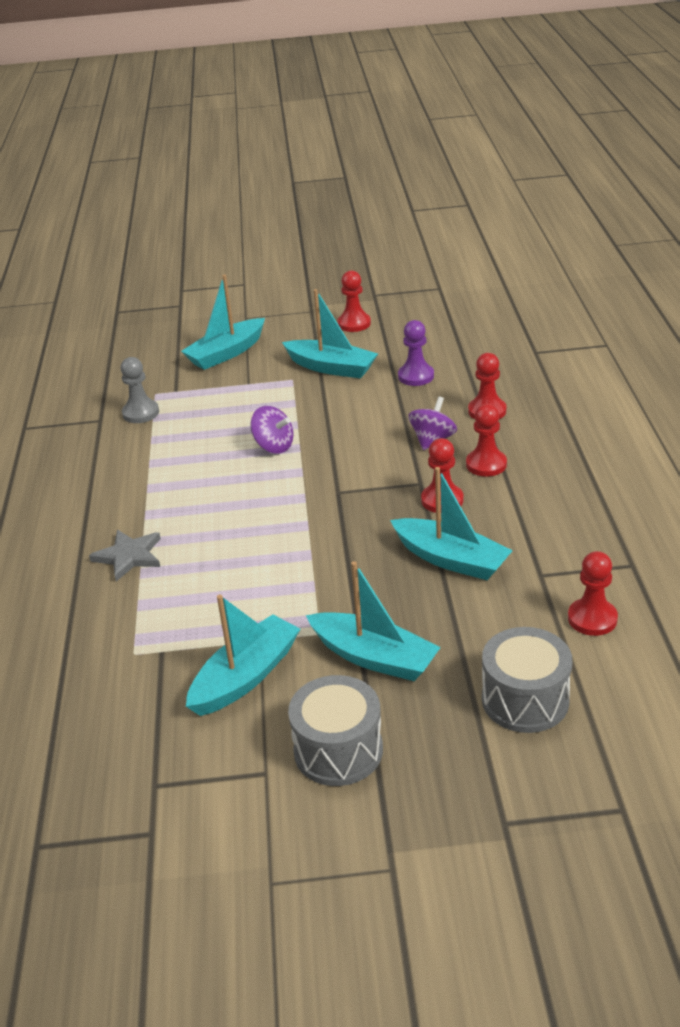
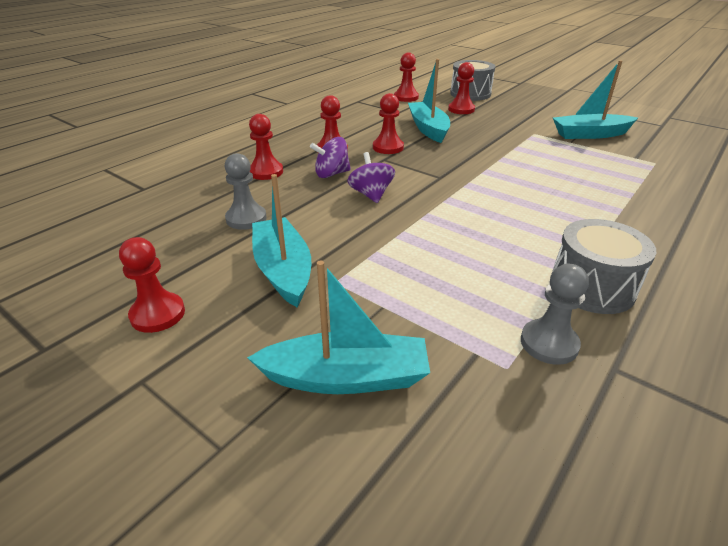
camera: 140 degrees left, 0 degrees up
(129, 556) = (637, 207): grey star -> none
(274, 446) = (443, 226): purple spinning top -> purple spinning top (371, 194)
(338, 750) = (564, 107): grey drum -> grey drum (592, 287)
(374, 657) = (516, 119): turquoise boat -> none
(416, 376) = (246, 219): purple pawn -> grey pawn
(474, 635) = (461, 109): none -> red pawn

